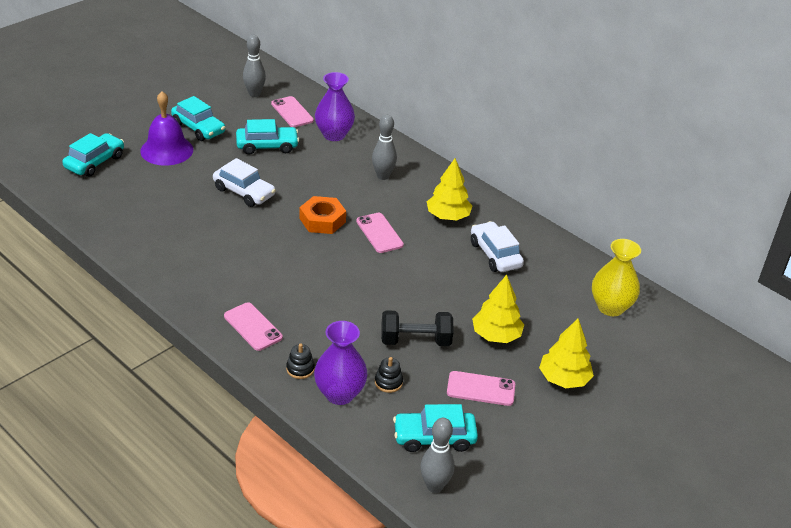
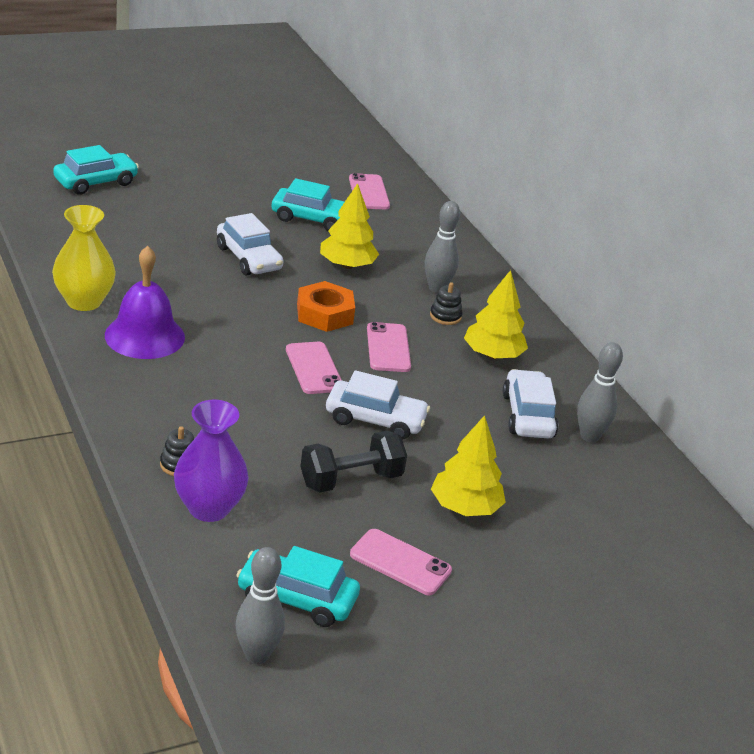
camera: 20 degrees right, 5 degrees down
(167, 150) = (188, 192): purple bell -> purple bell (144, 336)
(198, 128) = (242, 180): turquoise car -> none
(253, 327) = (154, 401): pink phone -> pink phone (314, 368)
(254, 94) = (335, 162): grey bowling pin -> grey bowling pin (589, 436)
(334, 135) = (405, 229): purple vase -> none
(388, 382) = (281, 515): black stacking toy -> black stacking toy (445, 316)
(404, 291) = (375, 420): none -> white car
(415, 340) = (351, 480): black dumbbell -> black dumbbell turned 45 degrees counterclockwise
(563, 379) = (525, 588): yellow tree -> yellow tree (347, 265)
(610, 307) = (652, 524): yellow vase -> yellow vase (84, 301)

